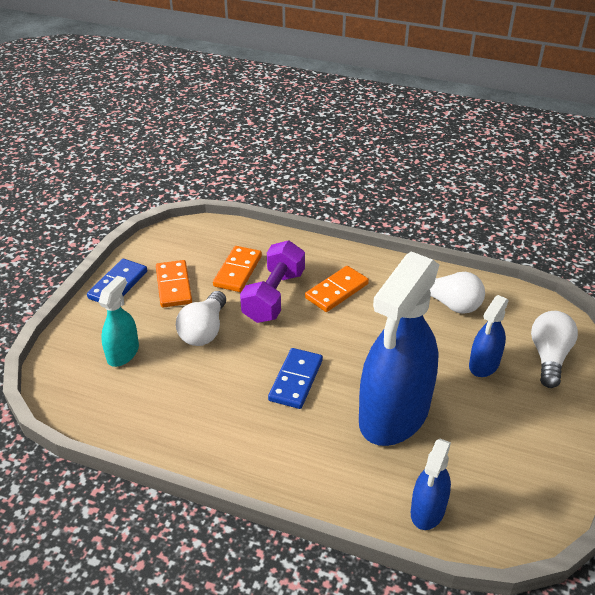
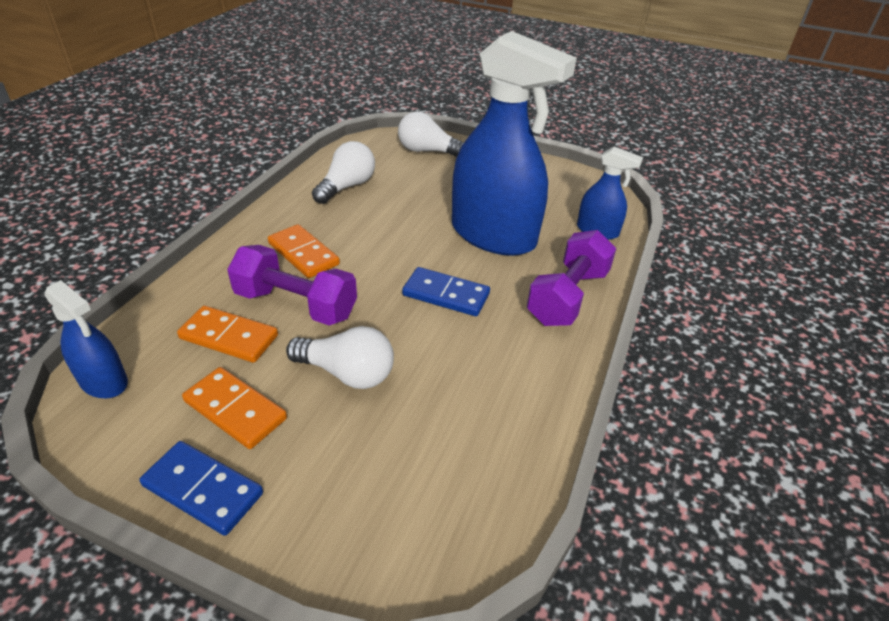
camera: 90 degrees left, 0 degrees up
(123, 353) = (378, 468): turquoise spray bottle -> none
(174, 286) = (235, 410): orange domino -> orange domino turned 45 degrees clockwise
(303, 470) = (567, 297): none -> purple dumbbell
(484, 364) = (433, 181): blue spray bottle -> blue spray bottle (104, 382)

